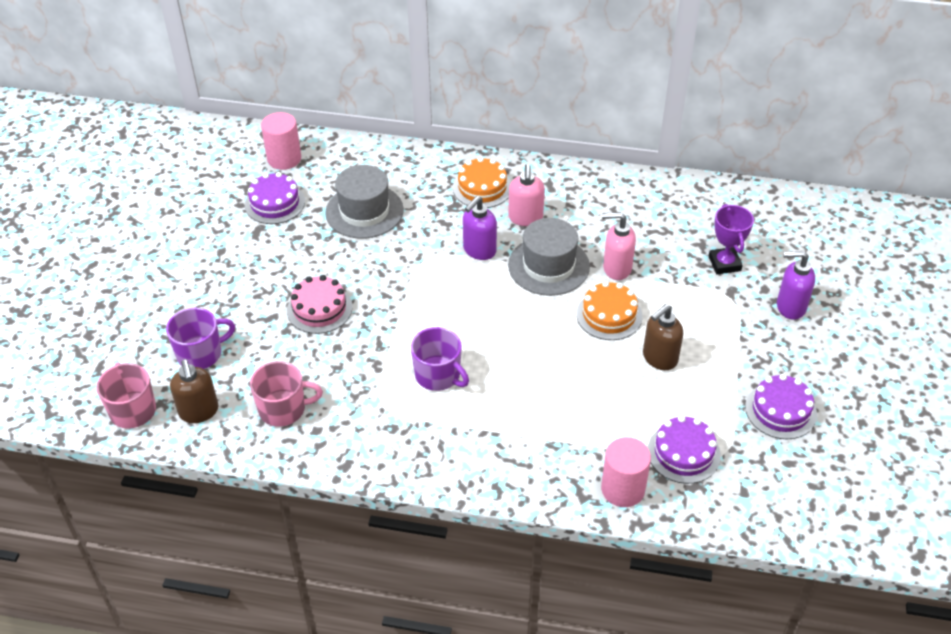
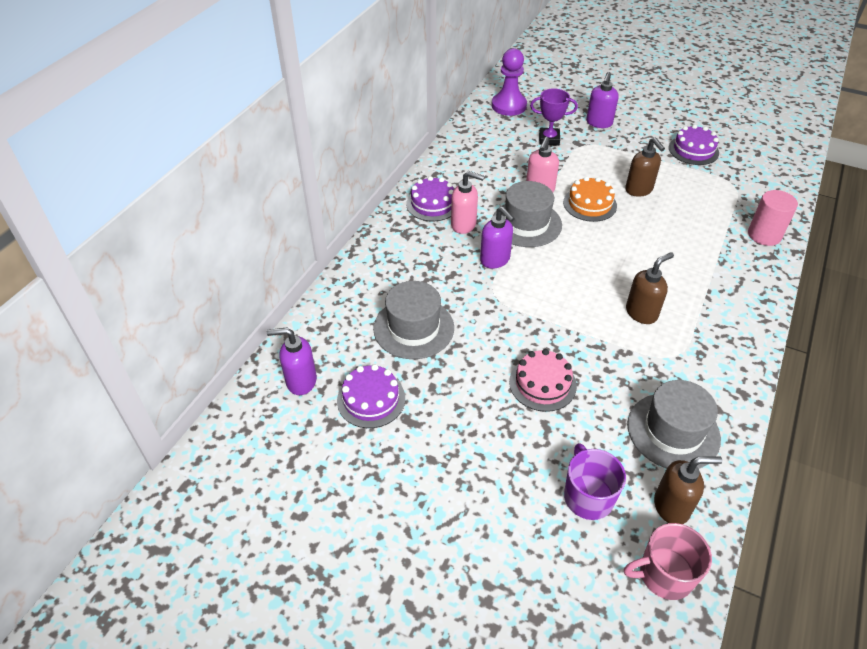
camera: 75 degrees left, 0 degrees up
(283, 409) = (673, 431): pink mug -> grey hat
(284, 159) = (301, 381): pink cylinder -> purple soap dispenser
(438, 375) = (641, 313): purple mug -> brown soap dispenser
(482, 188) = (414, 243): orange cake -> none
(683, 453) = (730, 199): purple cake -> purple cake (432, 204)
(778, 217) = (509, 106): none -> purple pawn

